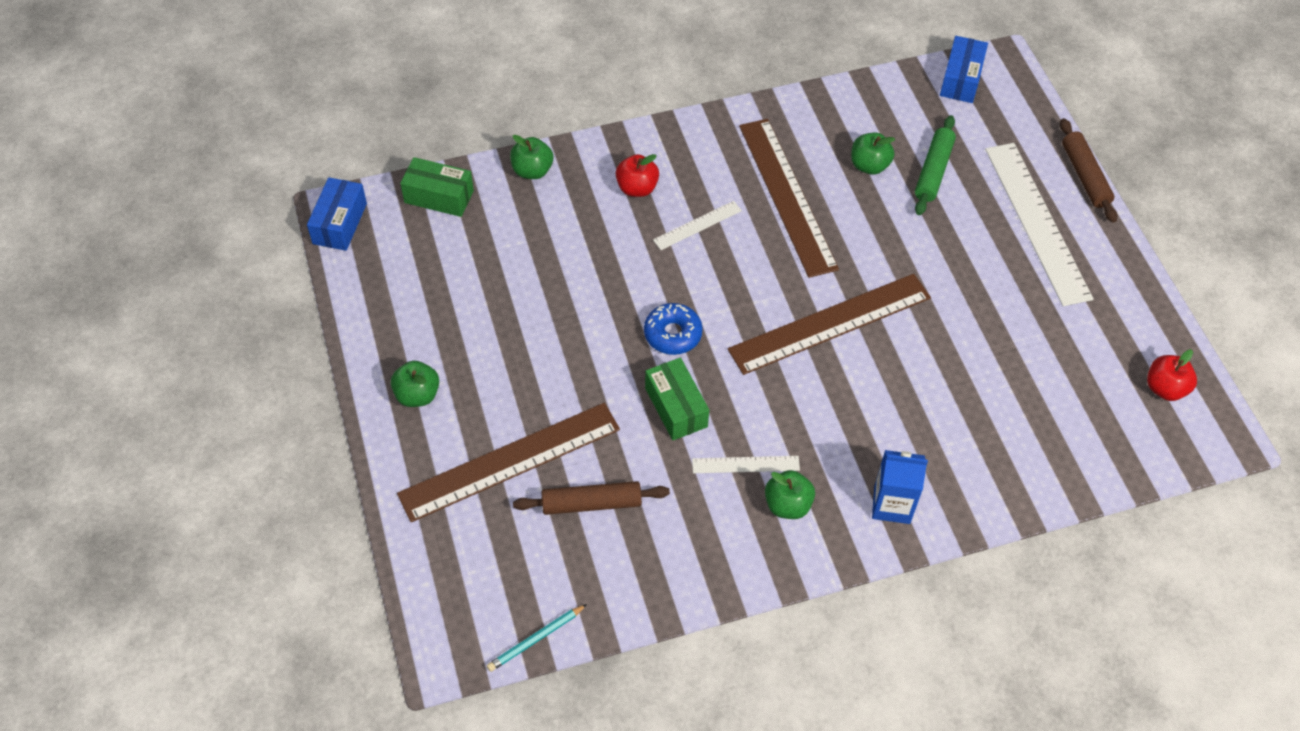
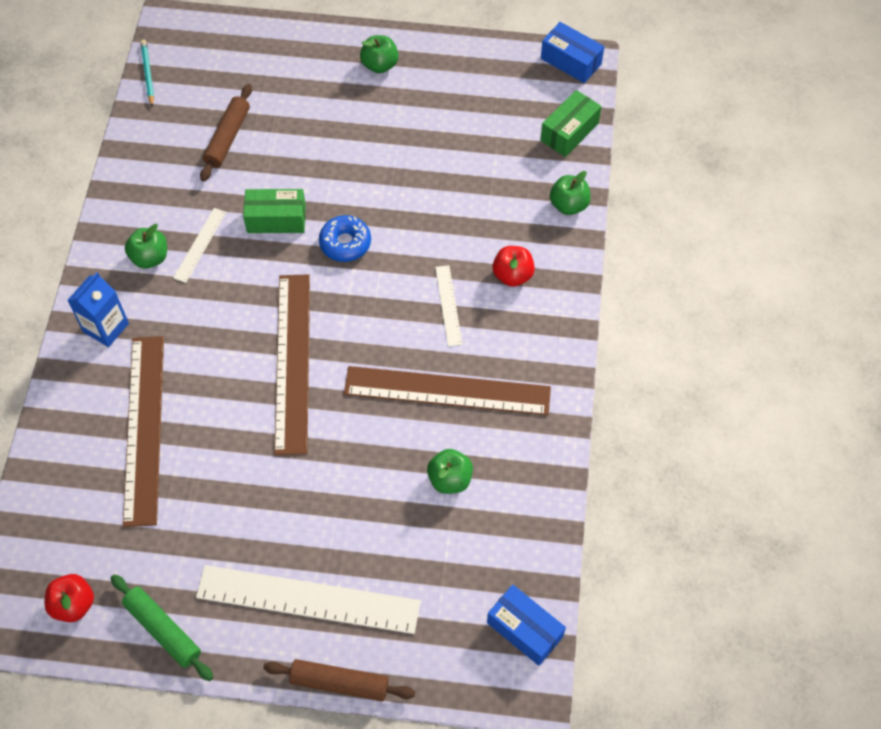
camera: 115 degrees right, 5 degrees up
(510, 461) = (291, 102): brown ruler -> brown ruler (144, 428)
(933, 171) = (416, 535): green rolling pin -> green rolling pin (163, 630)

